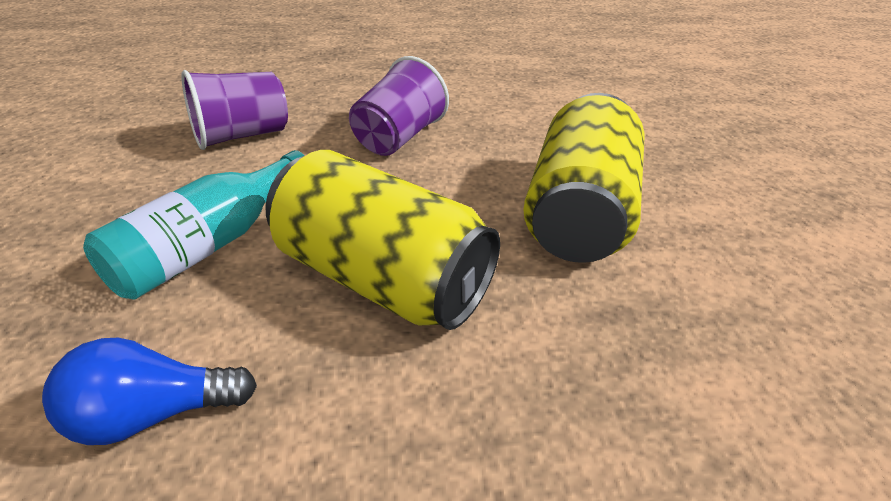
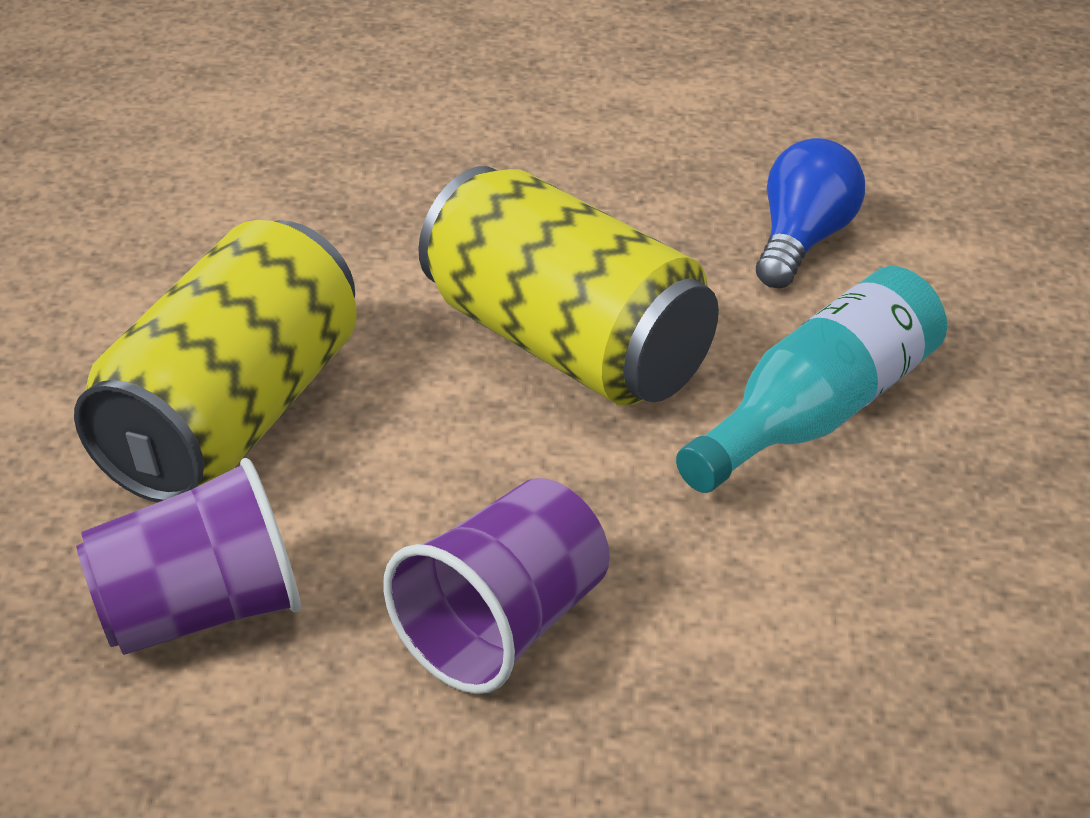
camera: 170 degrees left, 0 degrees up
(153, 413) = (803, 240): blue light bulb -> blue light bulb turned 60 degrees counterclockwise
(242, 136) = (854, 663): purple cup -> purple cup (199, 612)

